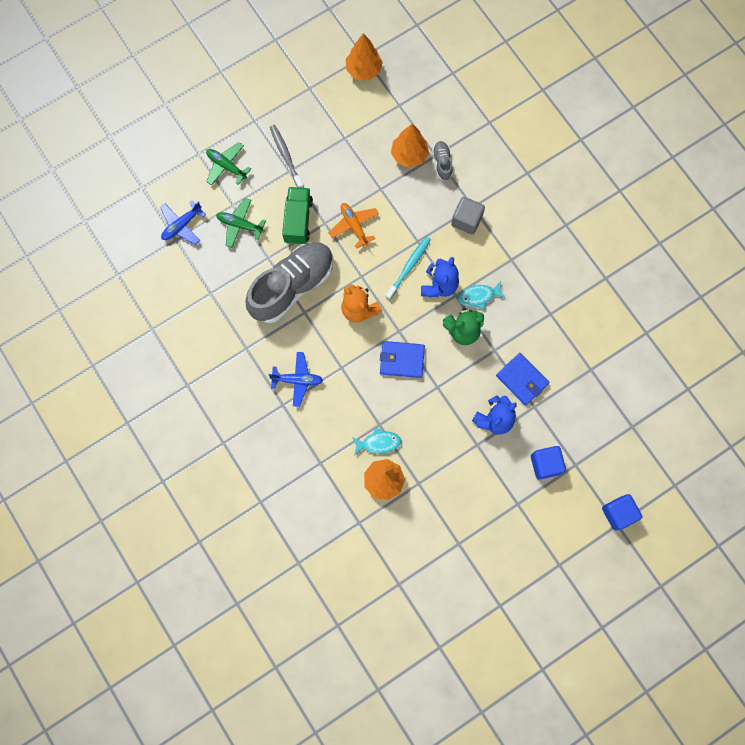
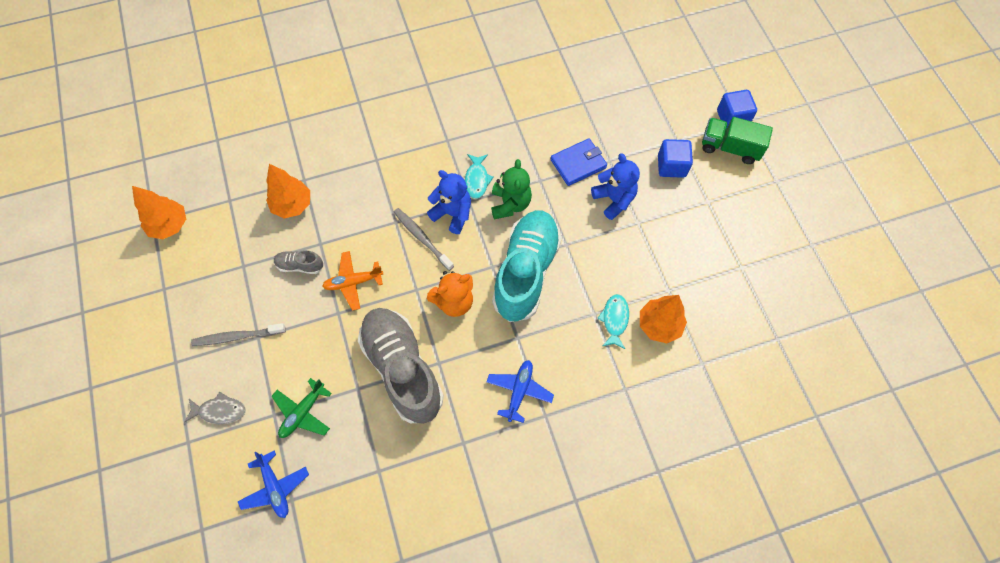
camera: 75 degrees left, 10 degrees down
(226, 166) = (220, 411): green plane -> grey fish
(298, 220) = (323, 342): green truck -> green truck (730, 148)
(402, 360) = (526, 272): blue wallet -> turquoise shoe
(409, 267) = (422, 238): turquoise toothbrush -> grey toothbrush
(442, 163) = (315, 176): grey shoe -> grey shoe (300, 265)
(466, 220) = (389, 169): grey cube -> none

